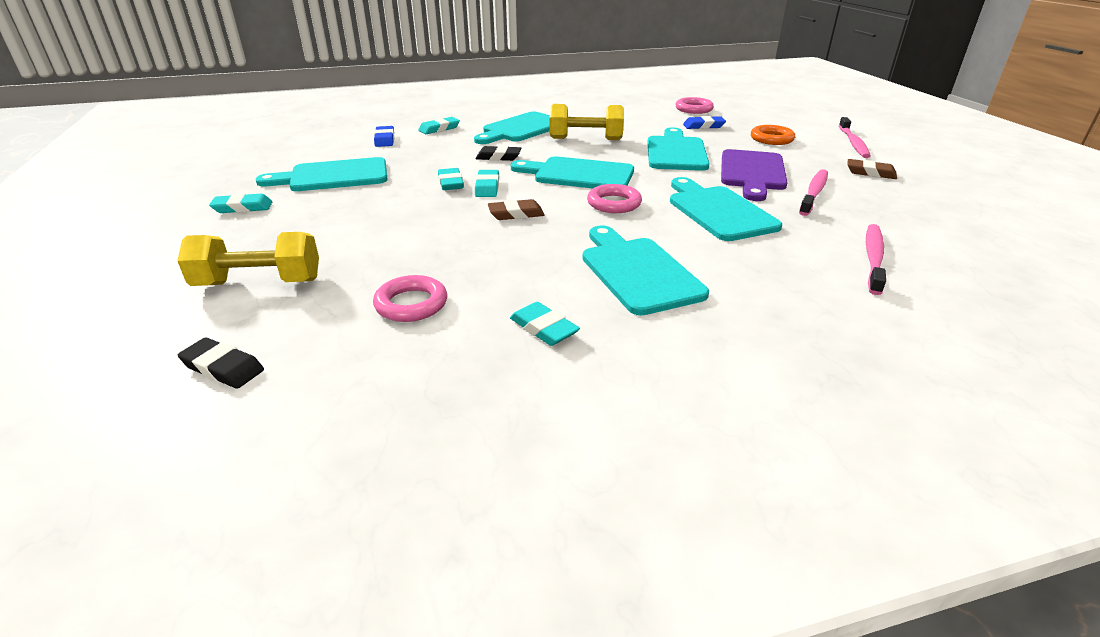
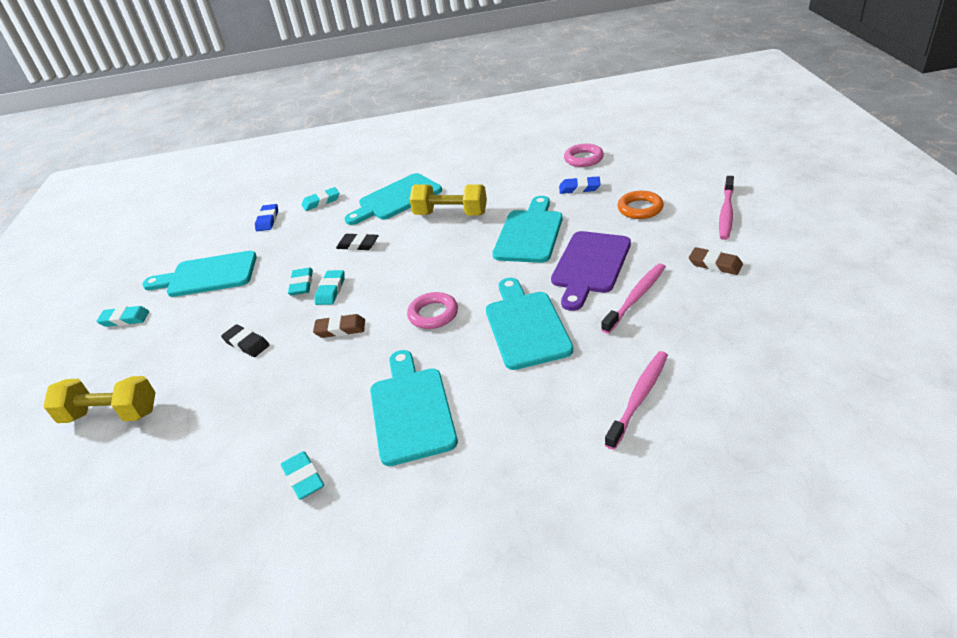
camera: 15 degrees right, 5 degrees up
(223, 367) = (61, 508): black eraser -> black eraser (246, 343)
(411, 304) = (213, 444): pink ring -> none
(578, 174) = (420, 270): turquoise cutting board -> none

